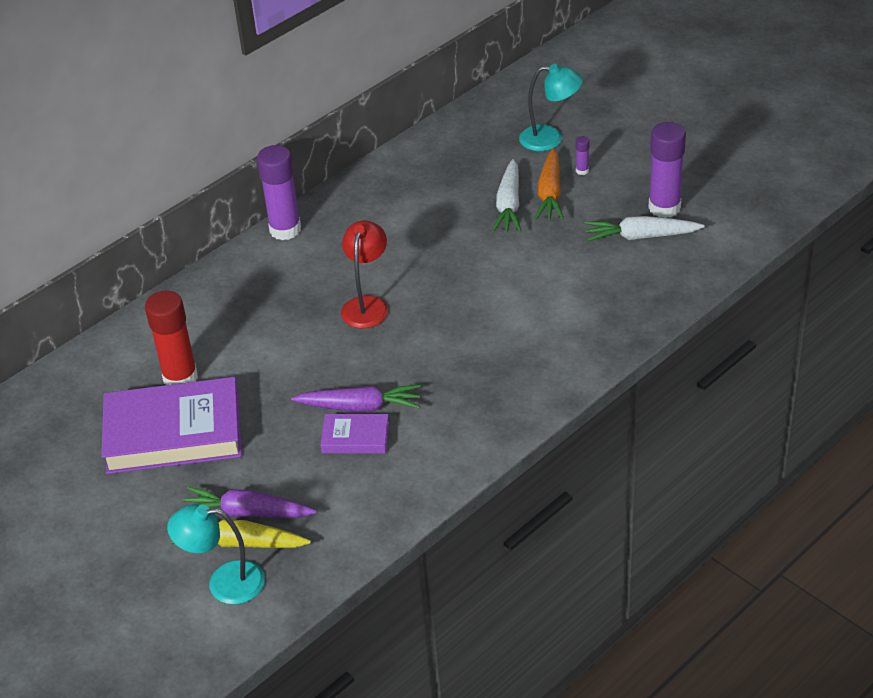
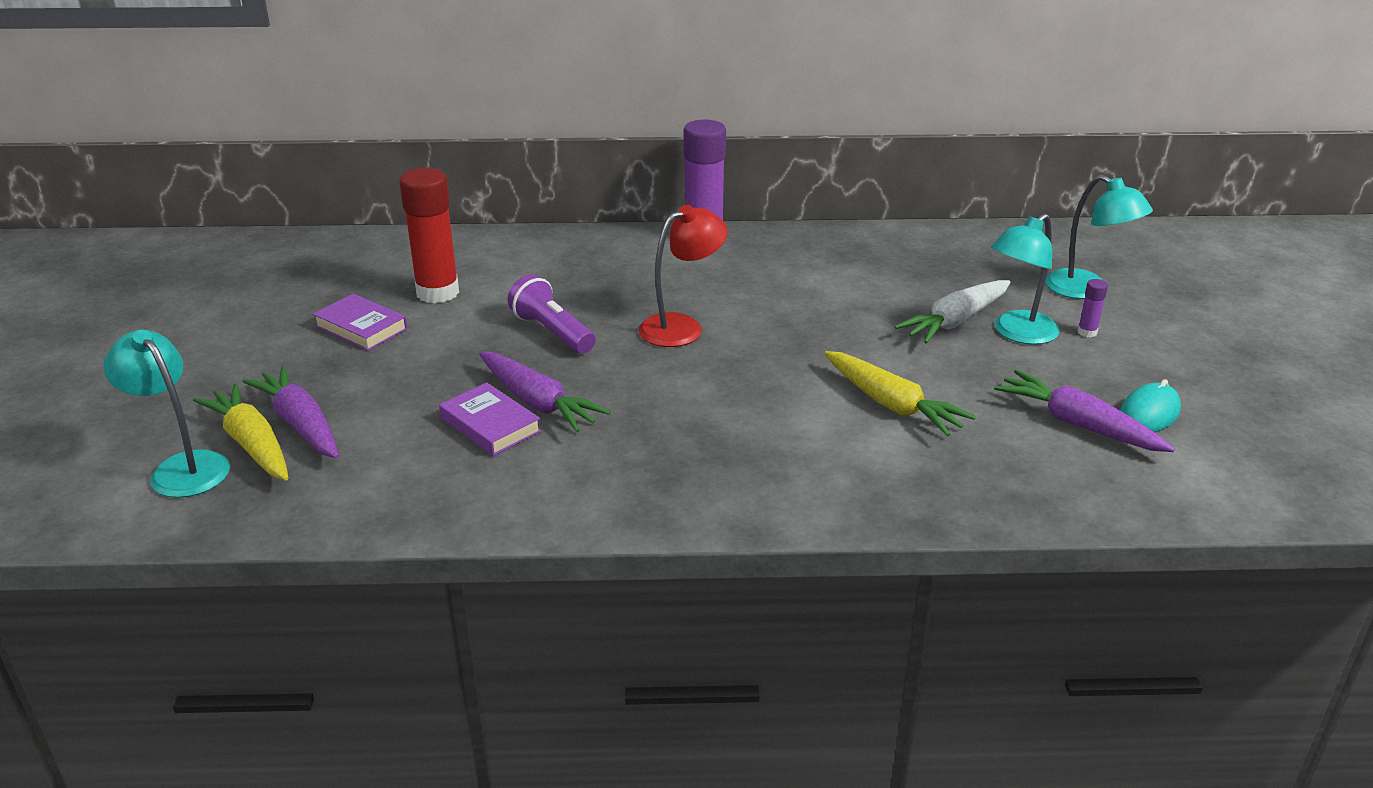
camera: 40 degrees right, 10 degrees down
(174, 433) = (361, 328): purple book -> purple book, size x0.48
(297, 358) = (552, 332): none -> purple flashlight
(542, 283) = (892, 405): none -> yellow carrot
(550, 194) = (1018, 334): orange carrot -> turquoise lamp
(641, 236) = (1078, 424): white carrot -> purple carrot
(664, 208) = (1149, 413): purple glue stick -> turquoise mouse

